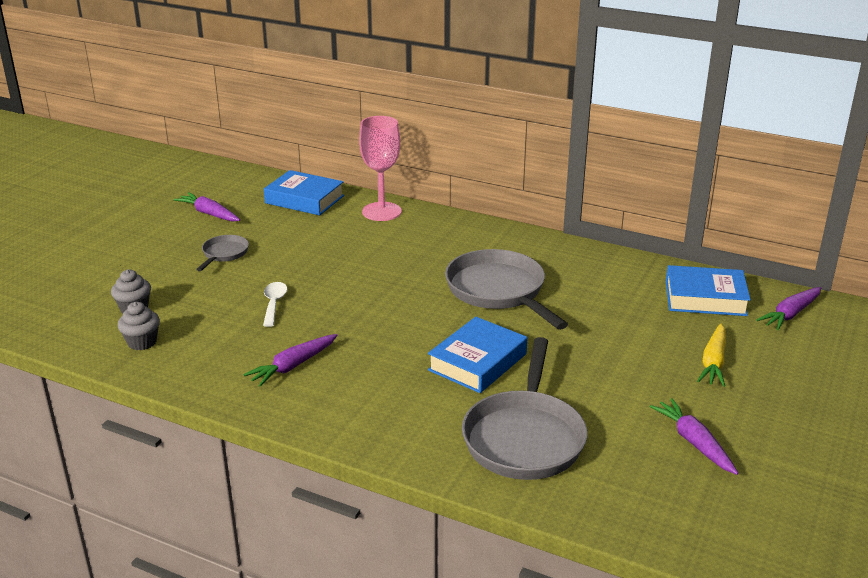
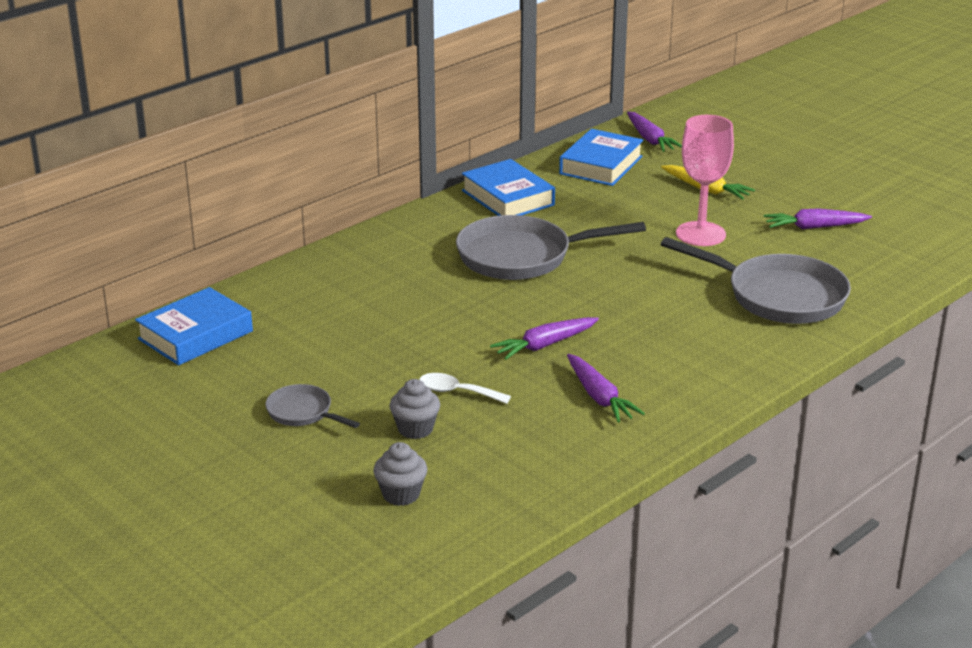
camera: 70 degrees left, 0 degrees up
(142, 342) = (489, 494): grey cupcake -> grey cupcake (415, 429)
(209, 214) = (171, 412): purple carrot -> purple carrot (545, 345)
(381, 212) = (280, 289): pink goblet -> pink goblet (700, 234)
(477, 362) = (648, 294): blue book -> blue book (508, 198)

